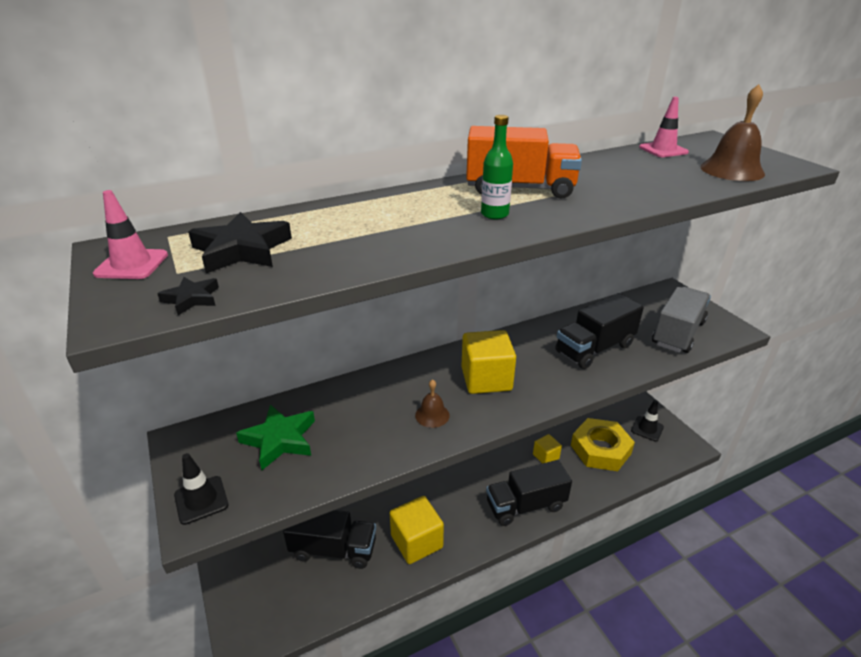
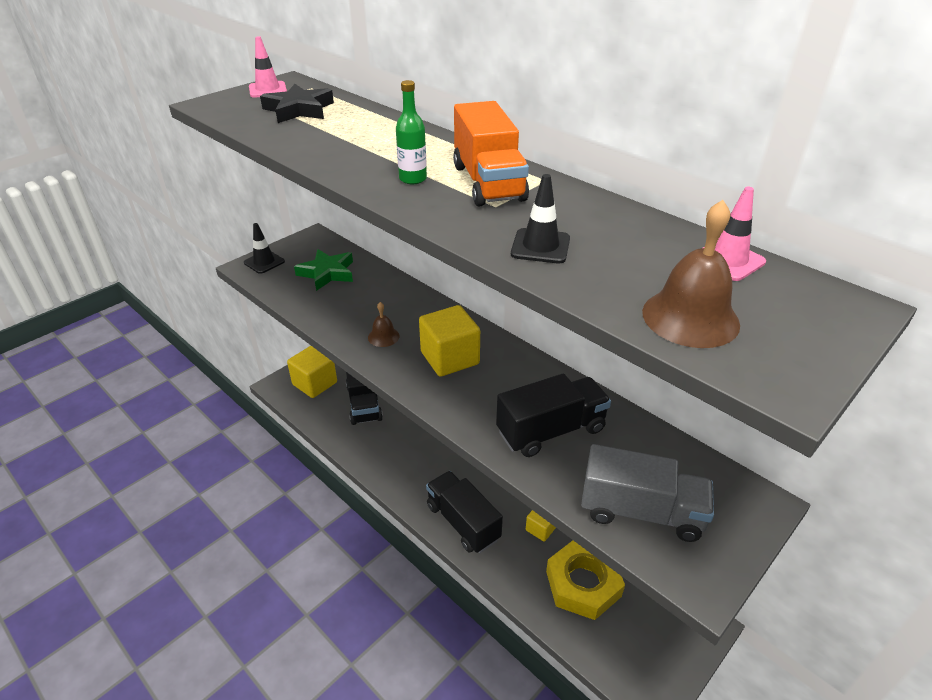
camera: 70 degrees right, 5 degrees up
(192, 299) = (229, 113): black star -> none
(416, 541) = (389, 450): yellow cube -> yellow cube (315, 383)
(594, 348) = (551, 431): black truck -> black truck turned 120 degrees clockwise
(647, 429) = (655, 637): black traffic cone -> black traffic cone (540, 246)

